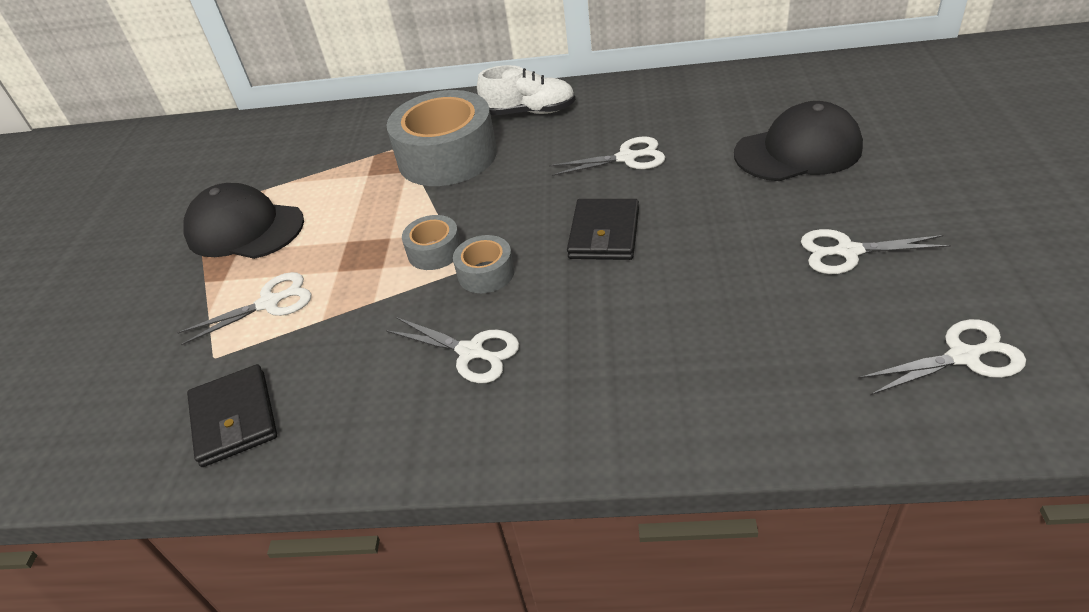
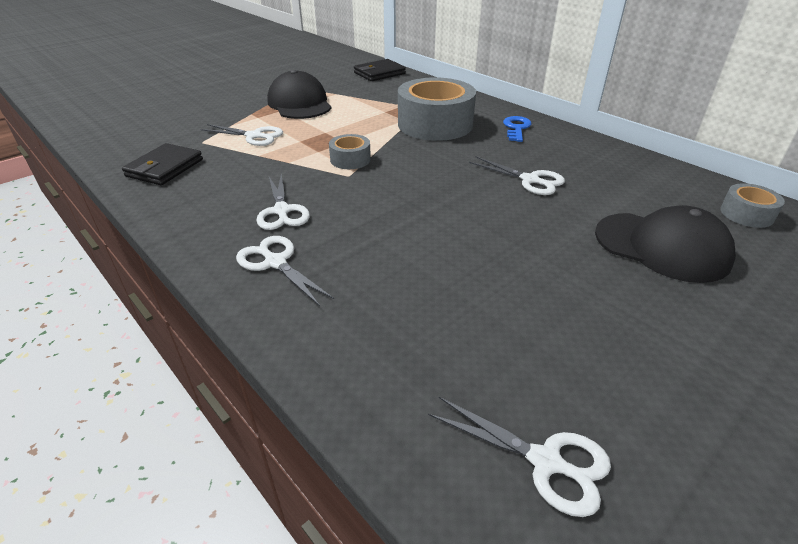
camera: 40 degrees right, 5 degrees down
(486, 273) = (353, 184): grey tape -> grey tape (746, 214)
(529, 112) = (516, 128): white shoe -> blue key
(604, 233) = (444, 206): black wallet -> black wallet (379, 73)
(848, 251) = (583, 326): white scissors -> white scissors (275, 262)

